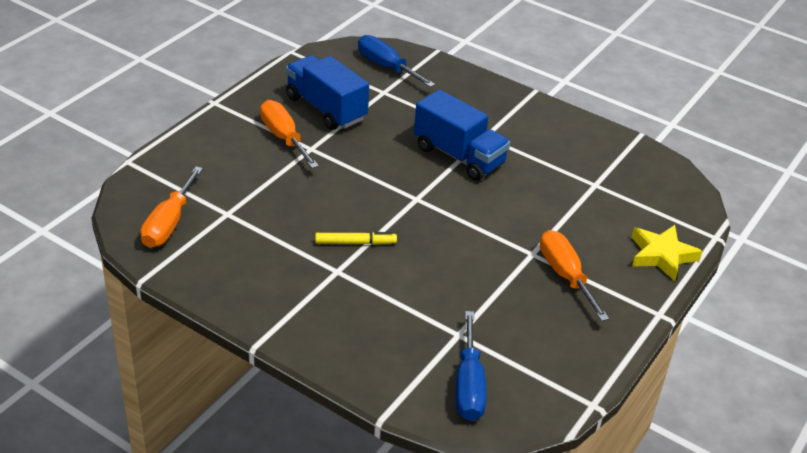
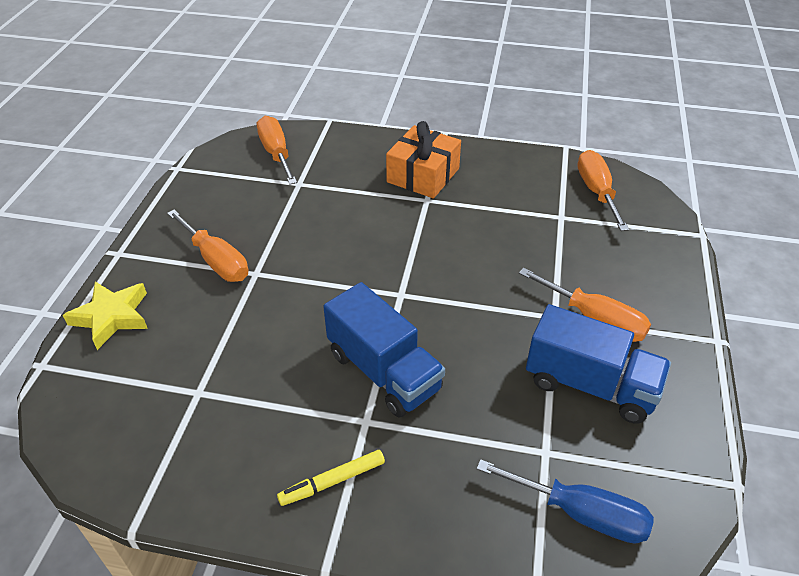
camera: 160 degrees right, 5 degrees up
(321, 298) = (423, 175): none -> orange gift
(355, 242) = (429, 227): yellow marker -> yellow marker (332, 481)
(459, 156) = (383, 371): blue truck -> blue truck turned 150 degrees counterclockwise
(469, 385) = (276, 153): blue screwdriver -> orange screwdriver

